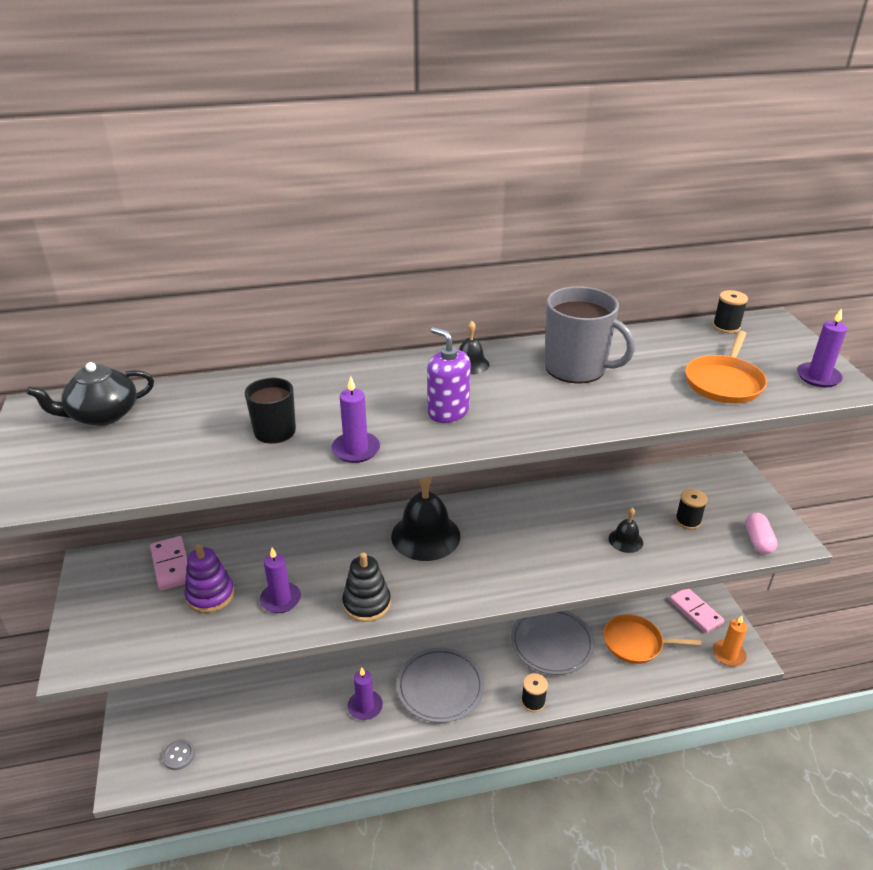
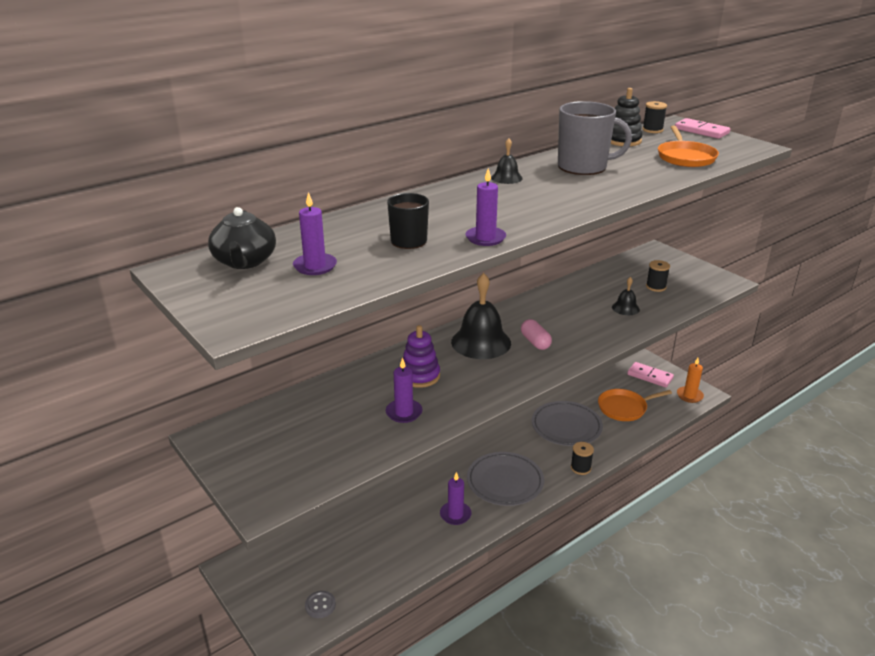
camera: 25 degrees left, 5 degrees down
(102, 415) = (244, 261): black teapot -> black teapot turned 45 degrees counterclockwise
(171, 565) = (284, 417): pink domino -> pink domino (701, 131)
(210, 595) = (340, 427): purple stacking toy -> purple stacking toy (420, 376)
(367, 603) = (475, 395): black stacking toy -> black stacking toy (623, 140)
(448, 412) = (525, 205): purple soap dispenser -> none
(758, 541) = (709, 287): pink capsule -> pink capsule (535, 342)
(818, 377) = (736, 145): purple candle -> purple candle (315, 266)

